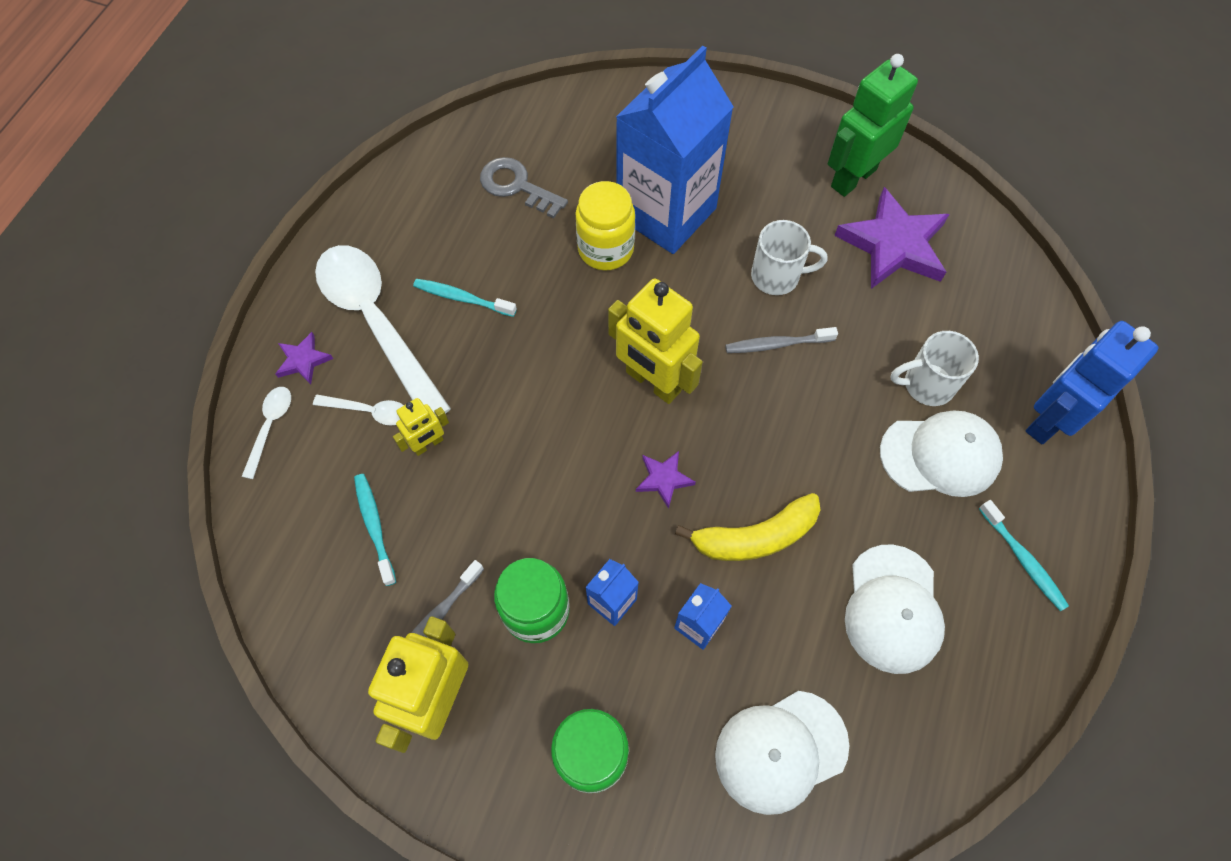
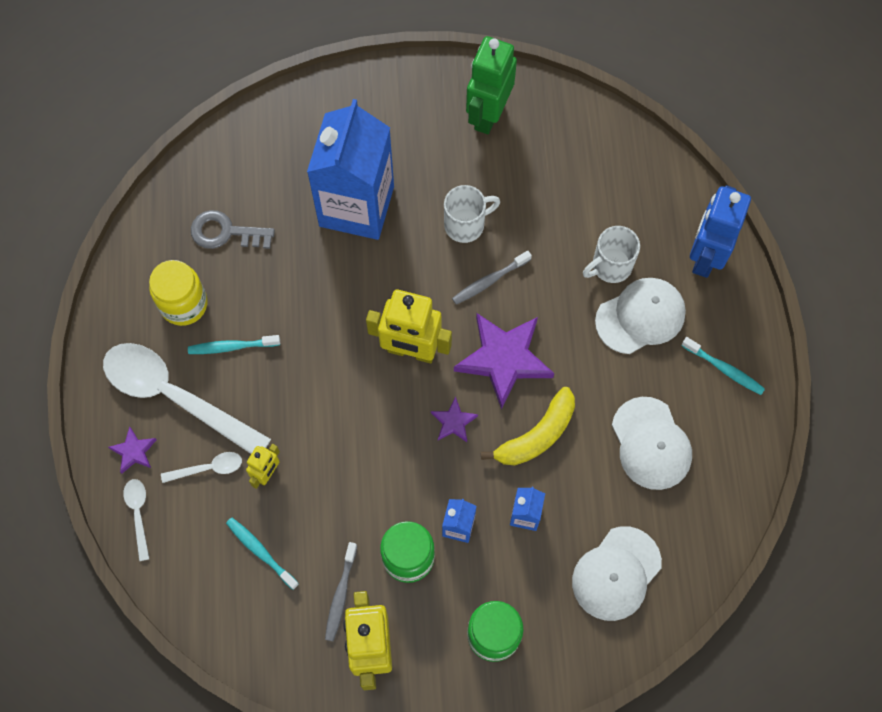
camera: 25 degrees left, 5 degrees up
(605, 249) = (324, 257): yellow jar -> yellow jar (184, 304)
(893, 244) = (542, 160): purple star -> purple star (504, 359)

